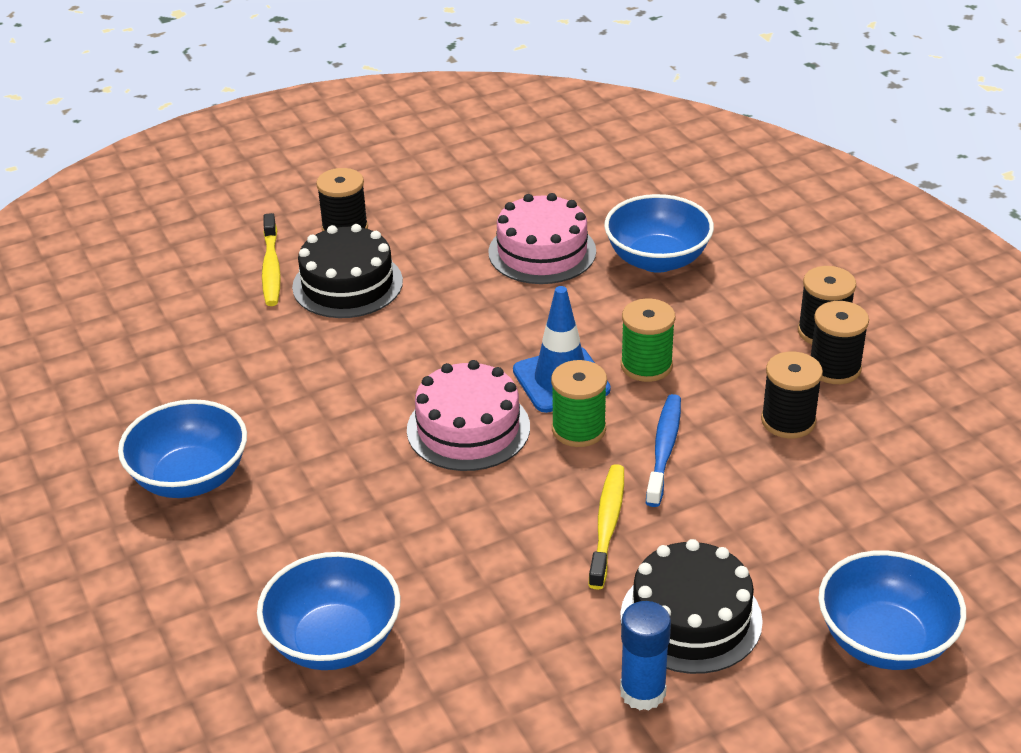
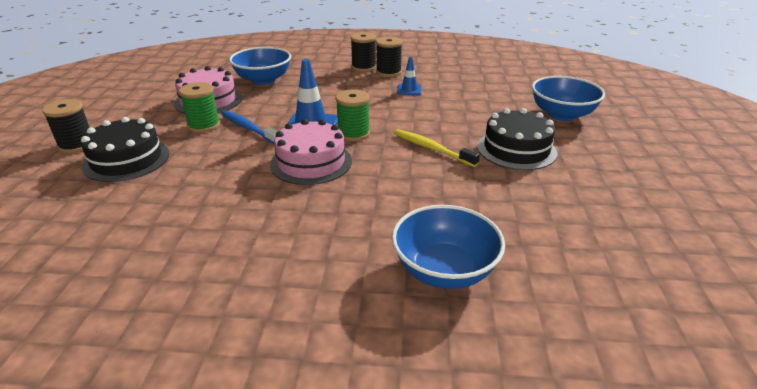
camera: 60 degrees left, 5 degrees down
(190, 478) = (208, 287): blue bowl -> none
(271, 268) = (57, 181): yellow toothbrush -> none
(642, 692) = (560, 177): blue glue stick -> none
(646, 365) = (331, 104): green spool -> green spool (204, 125)
(664, 449) = (394, 119): blue toothbrush -> blue toothbrush (248, 128)
(788, 421) = (409, 90): black spool -> blue traffic cone

